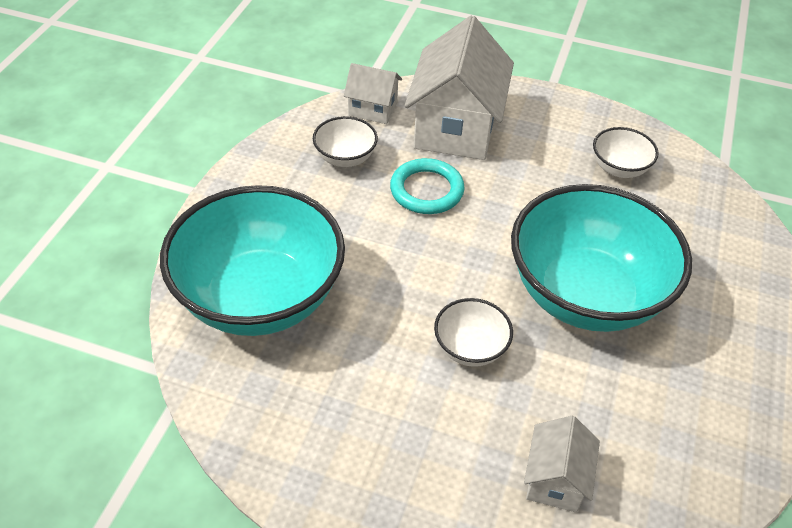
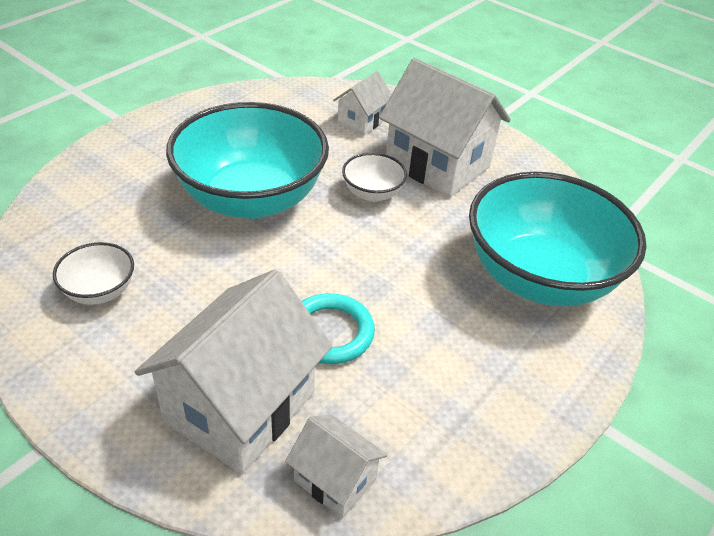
camera: 160 degrees left, 5 degrees down
(345, 158) = (406, 407): white bowl -> none
(416, 428) = (437, 165): none -> white house

